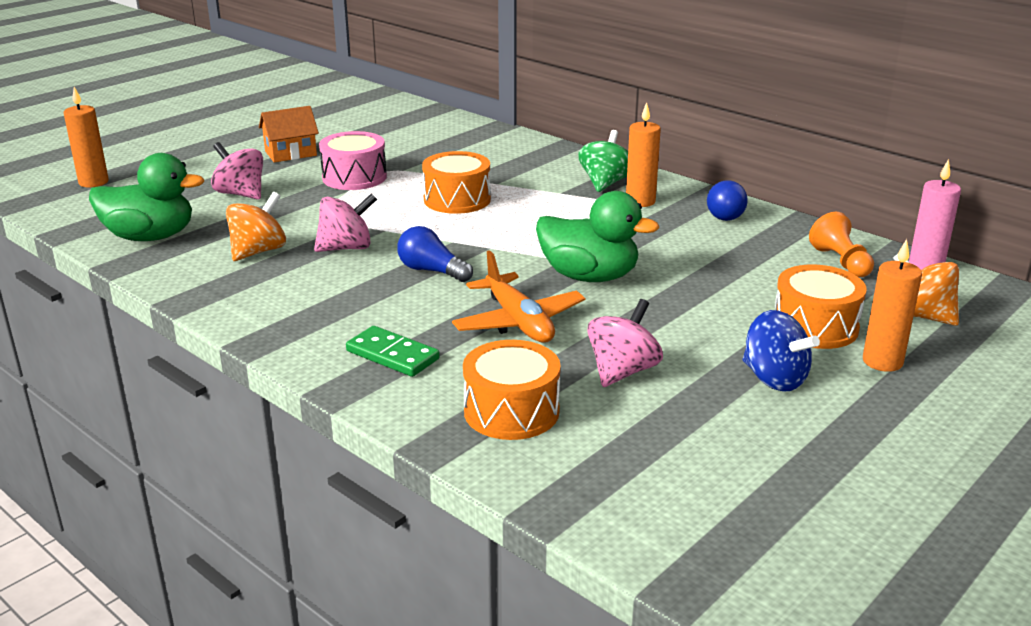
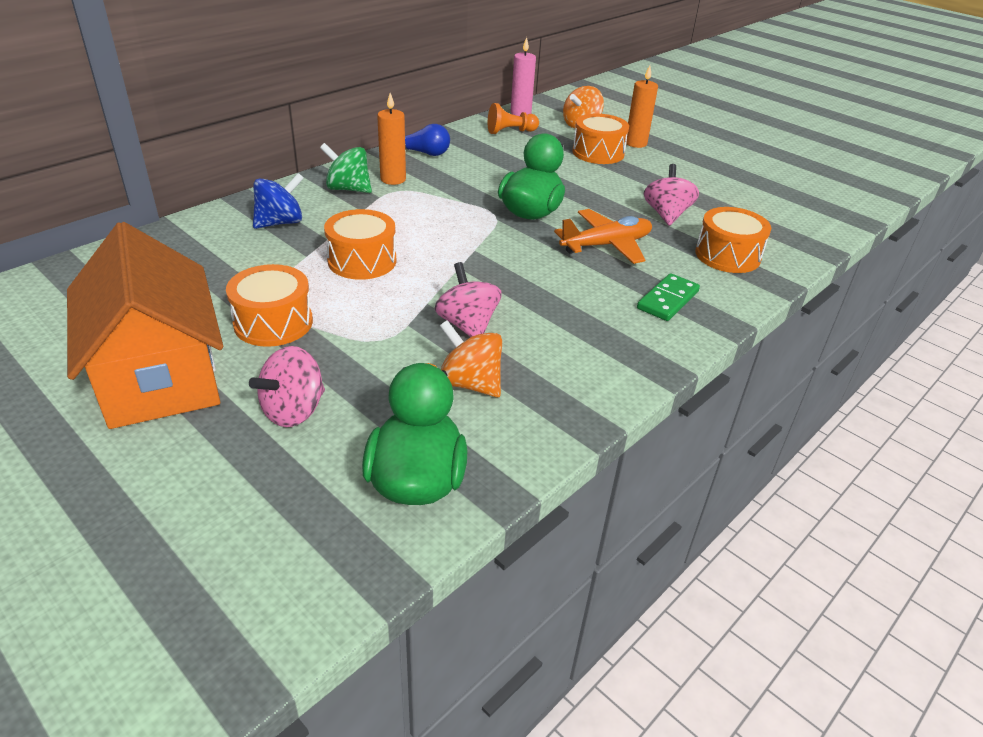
camera: 90 degrees left, 10 degrees up
(93, 182) = (177, 588): orange candle -> none
(291, 153) = (160, 376): orange house -> orange house, size x2.11
(354, 177) = (273, 323): pink drum -> orange drum
(431, 271) = (520, 279): blue light bulb -> none
(622, 371) = (666, 215): pink spinning top -> pink spinning top turned 60 degrees clockwise
(774, 379) = (662, 173): blue spinning top -> blue spinning top (280, 222)

